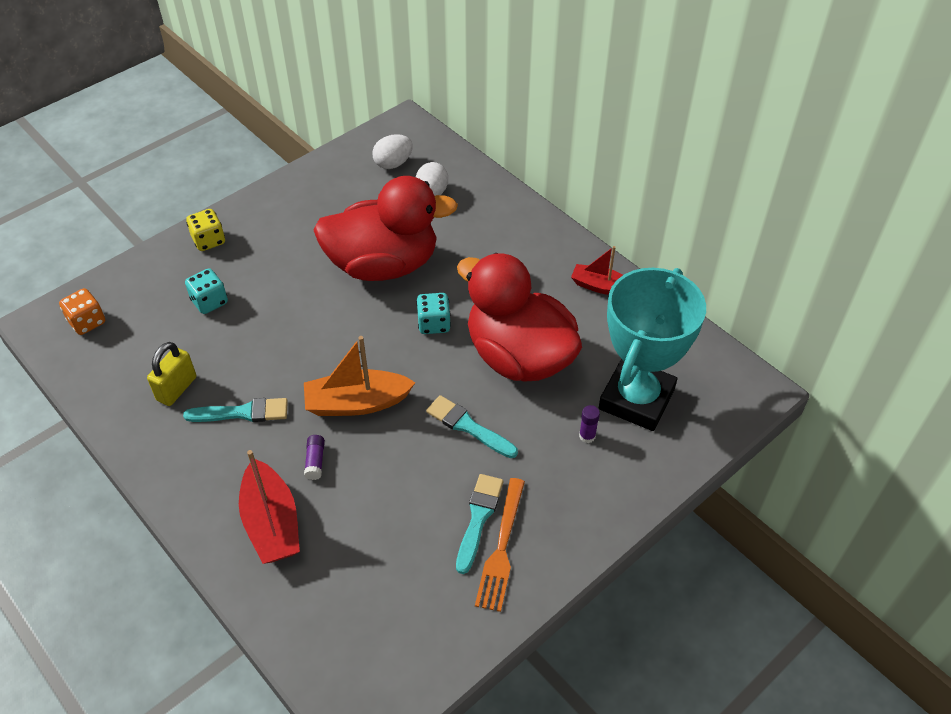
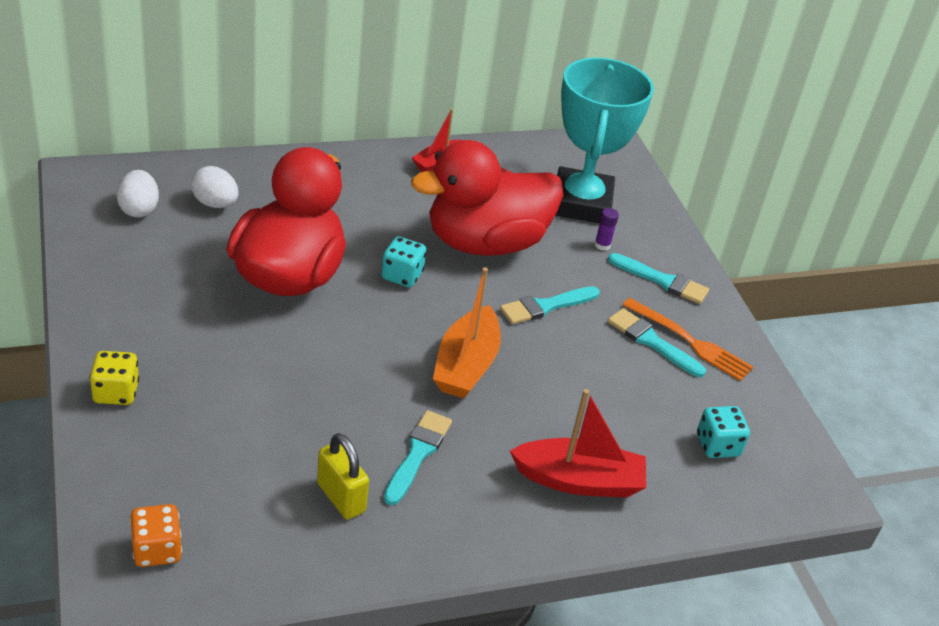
camera: 70 degrees left, 10 degrees down
(209, 301) = (223, 425): turquoise dice -> turquoise dice (717, 445)
(315, 461) = (521, 422): purple glue stick -> none
(573, 498) = (662, 281): none -> turquoise brush
(636, 399) = (581, 203): turquoise trophy -> turquoise trophy turned 45 degrees clockwise

